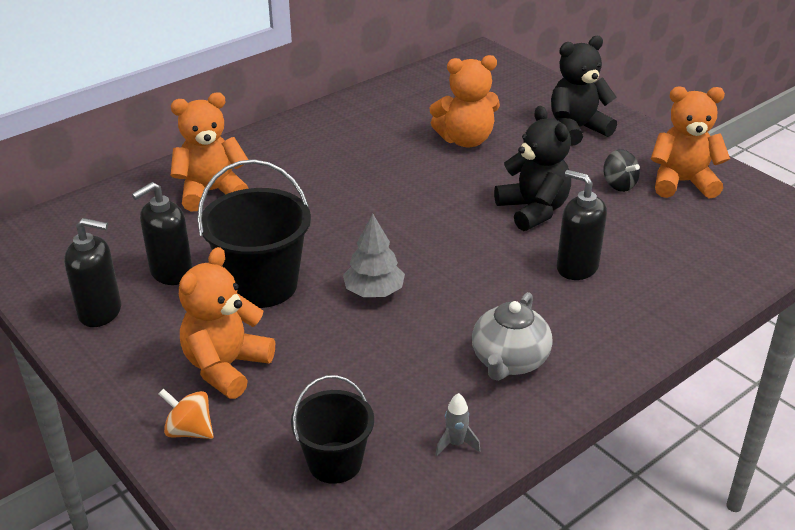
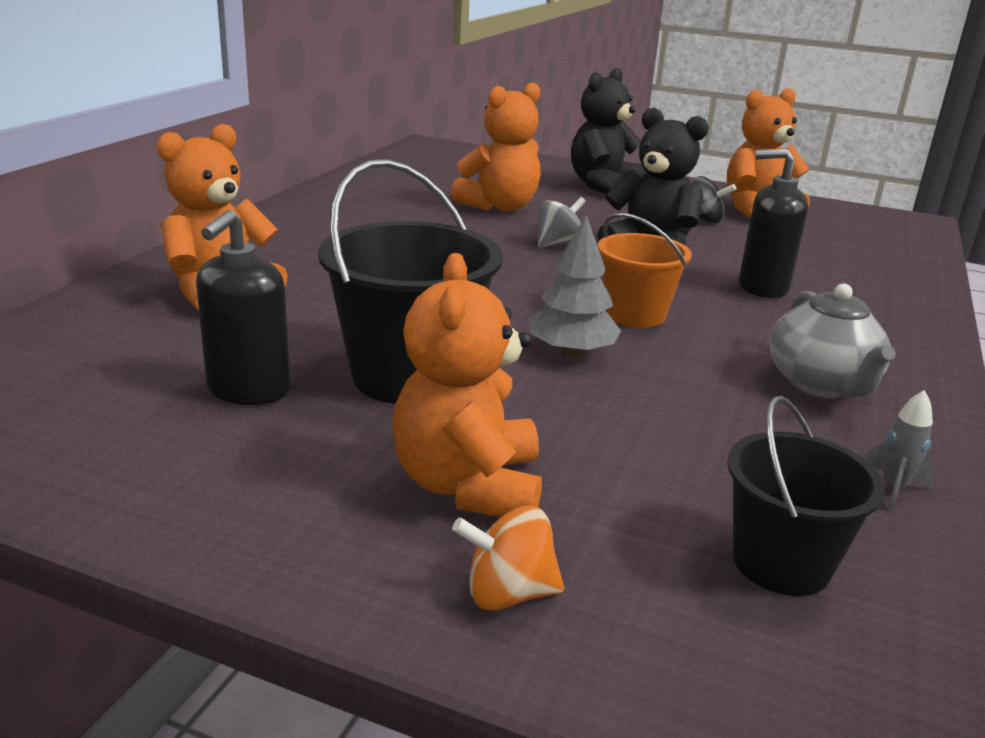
camera: 30 degrees left, 10 degrees down
(100, 312) = (168, 466): black soap dispenser -> none
(450, 270) = (635, 314): none -> orange bucket
(468, 190) = (558, 244): none -> grey spinning top

